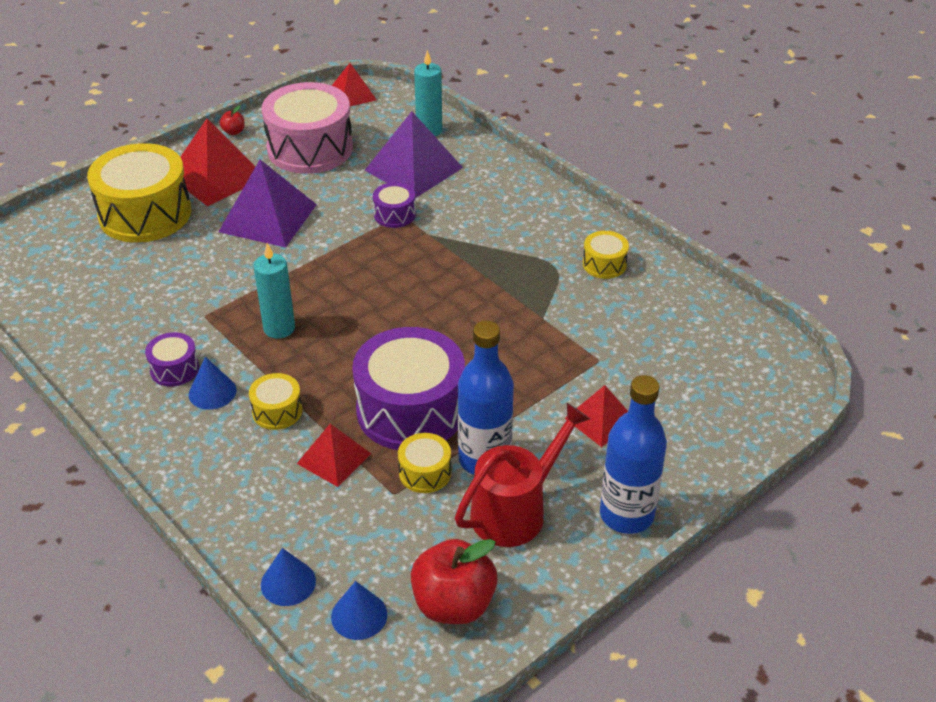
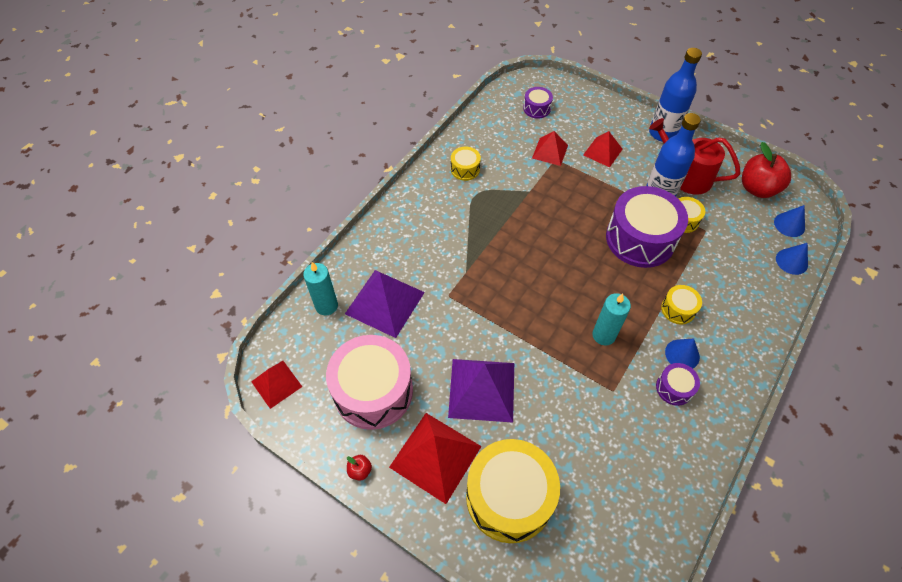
camera: 105 degrees left, 15 degrees up
(334, 458) = (698, 266): red pyramid -> red pyramid (550, 151)
(394, 214) = (449, 299): purple drum -> purple drum (537, 108)

